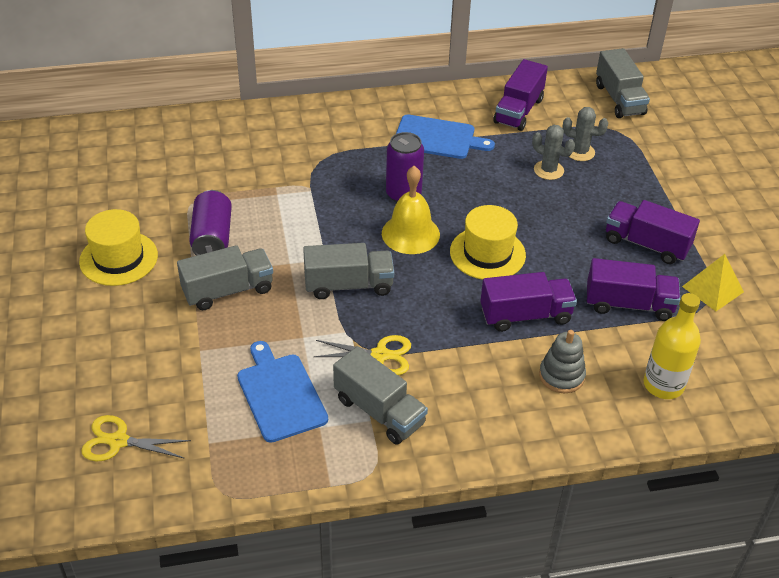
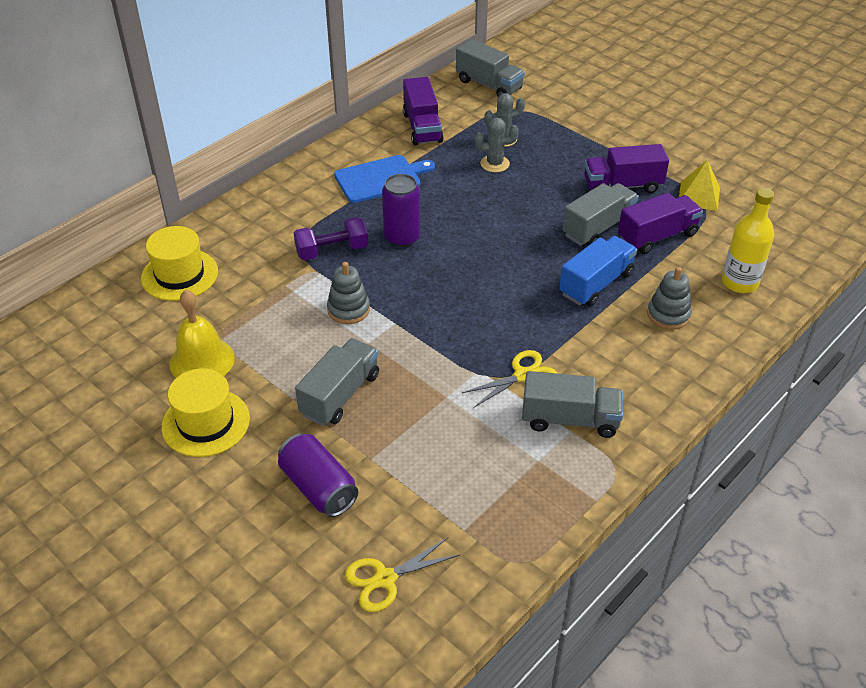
camera: 35 degrees left, 0 degrees up
(212, 237) = (275, 357): purple can -> purple can (318, 487)
(280, 394) = (479, 453): blue cutting board -> none
(302, 230) = (348, 309): none -> grey stacking toy
(338, 178) = (332, 251): none -> purple dumbbell
(348, 285) = (437, 334): grey truck -> grey truck (598, 228)
(410, 234) = (442, 266): yellow bell -> yellow bell (202, 360)
(487, 253) = (518, 251): yellow hat -> yellow hat (179, 275)
(525, 315) = (596, 284): purple truck -> blue truck

